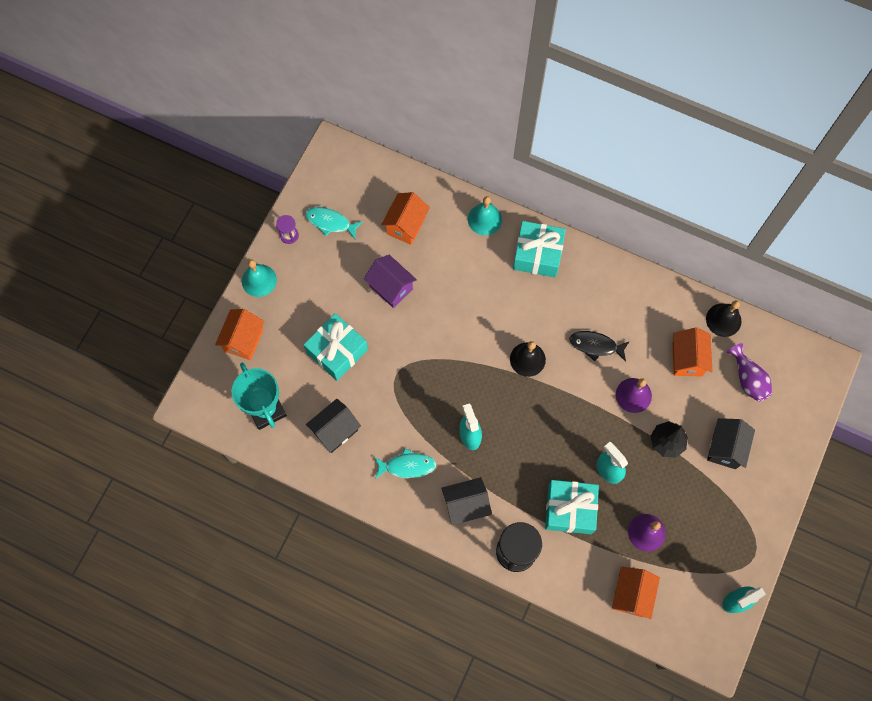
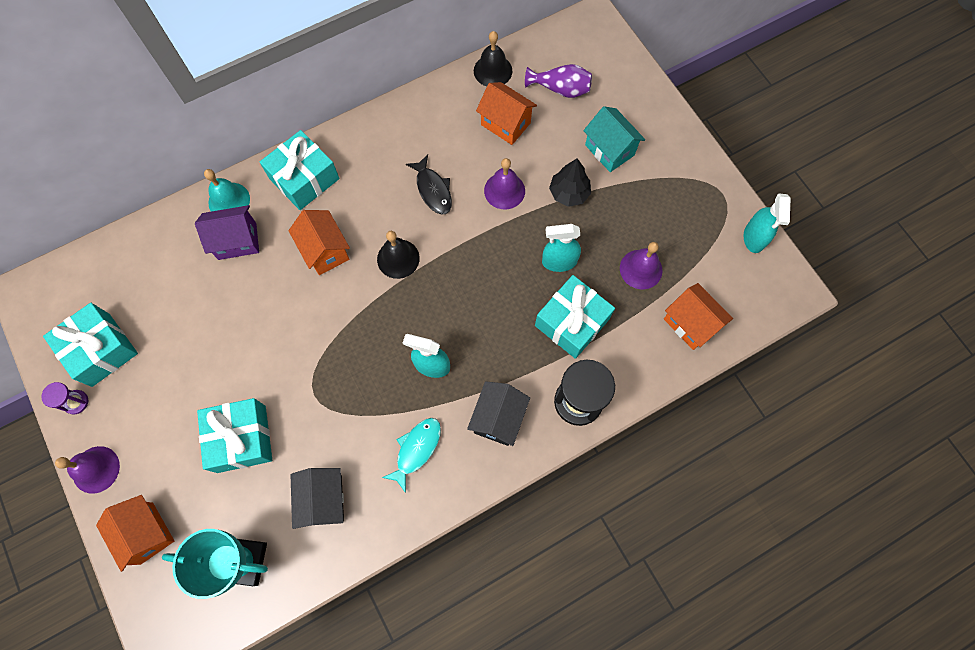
camera: 55 degrees left, 0 degrees up
(259, 280) = (96, 469): turquoise bell -> purple bell
(330, 222) = (101, 349): turquoise fish -> turquoise gift
(391, 287) = (221, 337): purple house -> purple house (237, 241)
(406, 225) = (170, 278): orange house -> orange house (325, 251)
(596, 346) = (433, 190): black fish -> black fish turned 75 degrees counterclockwise
(725, 448) = (609, 150): black house -> turquoise house

